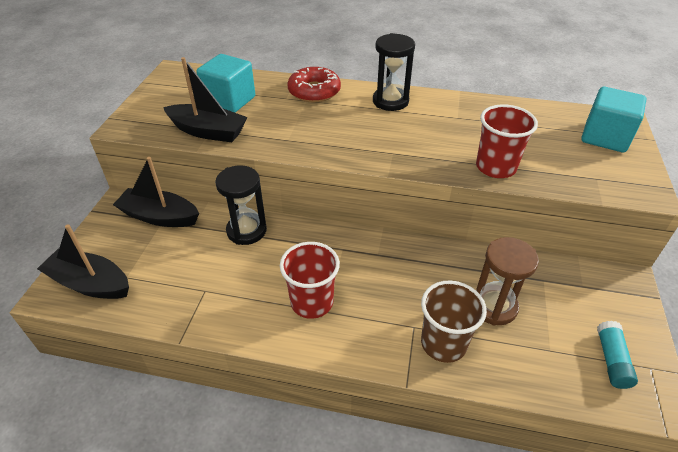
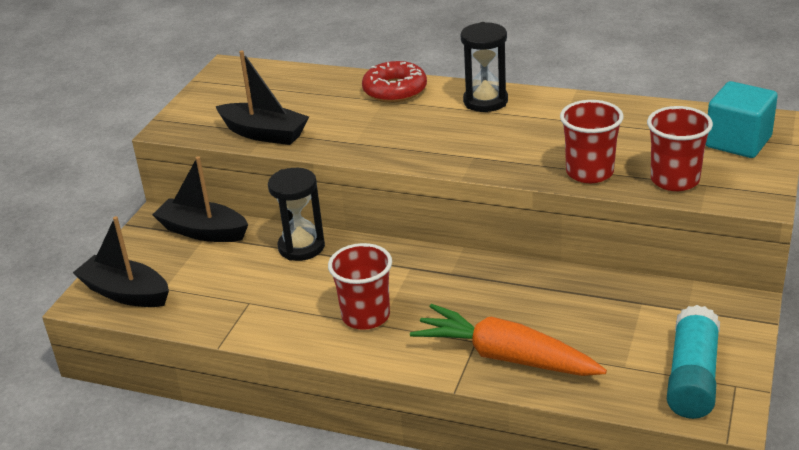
camera: 10 degrees right, 10 degrees down
(229, 101) = (292, 101): turquoise cube -> none
(443, 343) = (505, 357): brown cup -> orange carrot
(494, 306) = (573, 326): brown hourglass -> none
(569, 174) = (674, 180): none -> red cup
(612, 360) = (692, 377): turquoise glue stick -> turquoise glue stick, size x1.69

